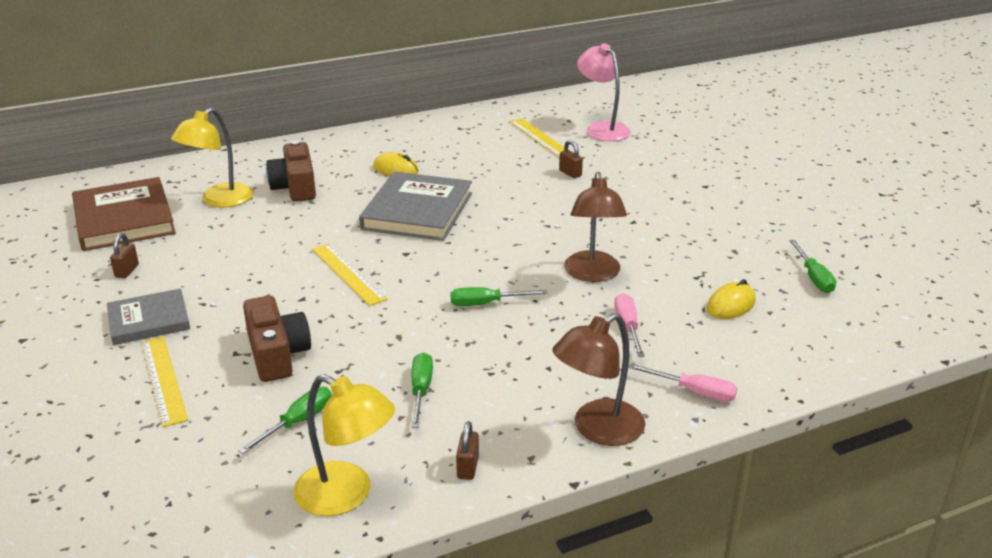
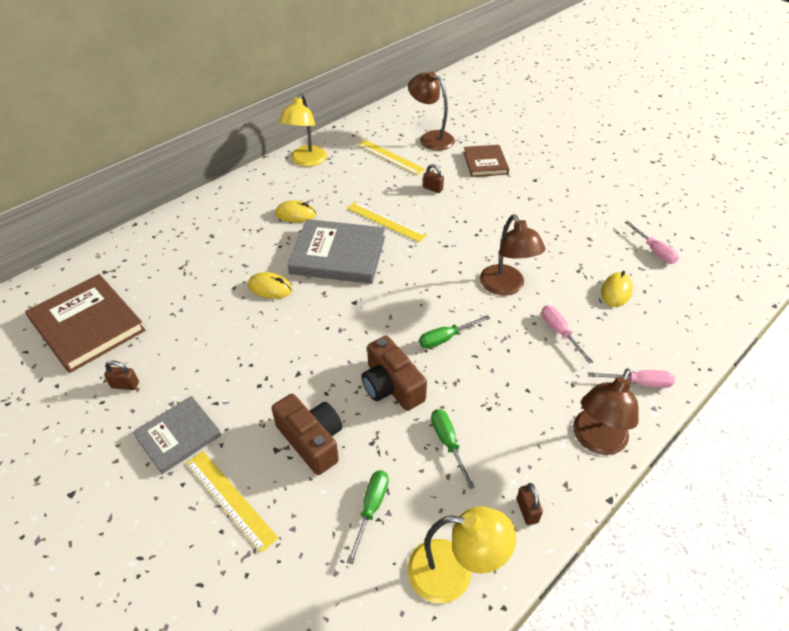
camera: 20 degrees left, 15 degrees up
(127, 271) = (125, 385): brown padlock -> brown padlock turned 75 degrees counterclockwise
(219, 200) = (164, 283): yellow lamp -> yellow lamp (306, 161)
(295, 187) = (222, 252): brown camera -> brown camera (391, 386)
(324, 224) = (270, 288): none -> yellow mouse
(348, 273) = (320, 336): yellow ruler -> yellow ruler (386, 221)
(417, 211) = (338, 255): grey book -> grey book turned 75 degrees counterclockwise
(602, 129) = (431, 138): pink lamp -> brown lamp
(653, 161) = (485, 163): none -> brown book
(813, 277) = (654, 251): green screwdriver -> pink screwdriver

